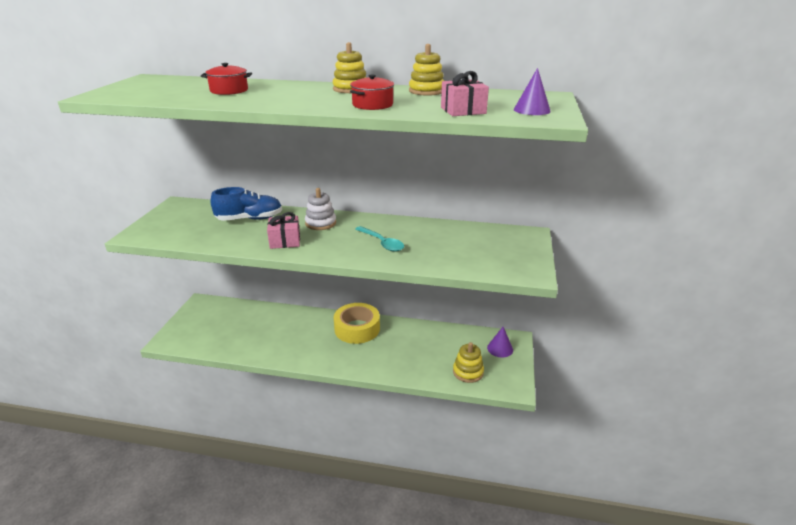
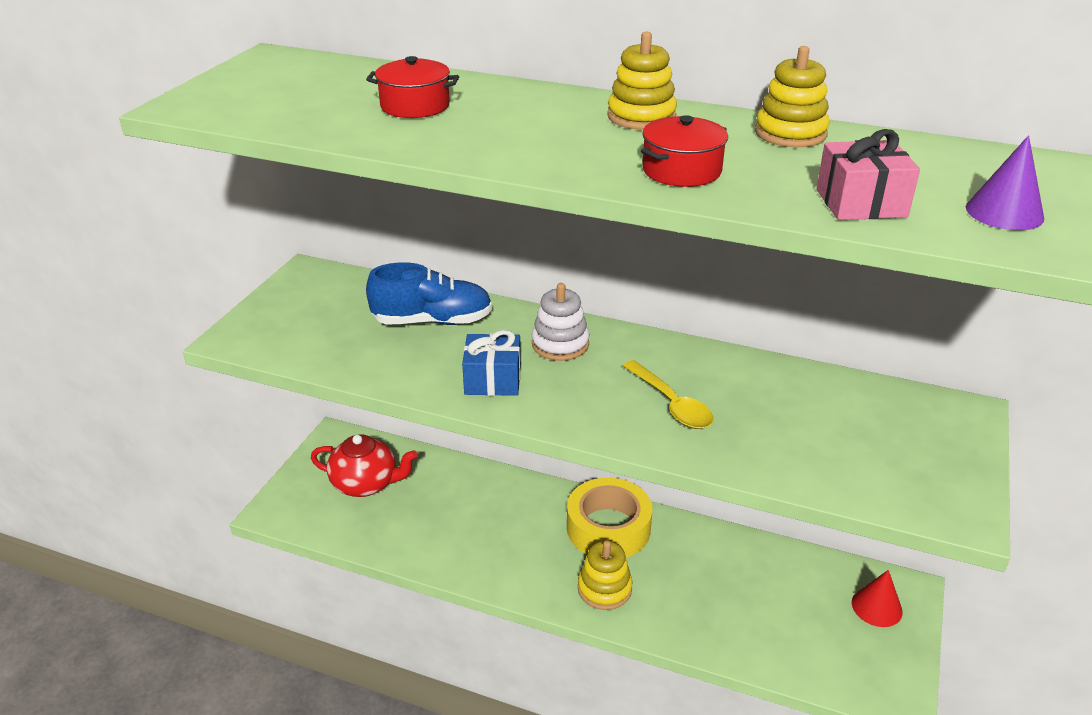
camera: 10 degrees right, 5 degrees up
(220, 322) = (366, 484): none -> red teapot
(285, 241) = (493, 379): pink gift -> blue gift
(382, 243) = (671, 404): turquoise spoon -> yellow spoon
(468, 372) = (809, 650): yellow stacking toy -> yellow stacking toy (604, 589)
(500, 348) = (876, 607): purple cone -> red cone

